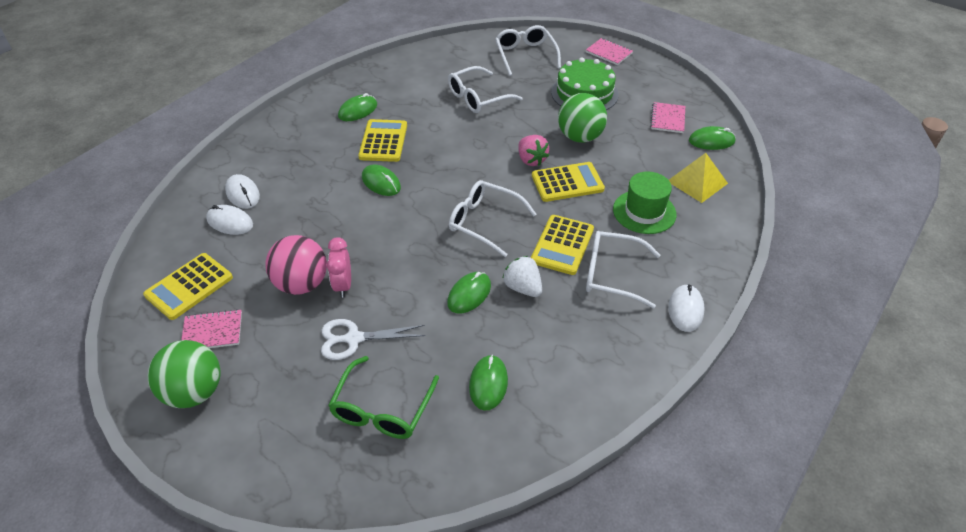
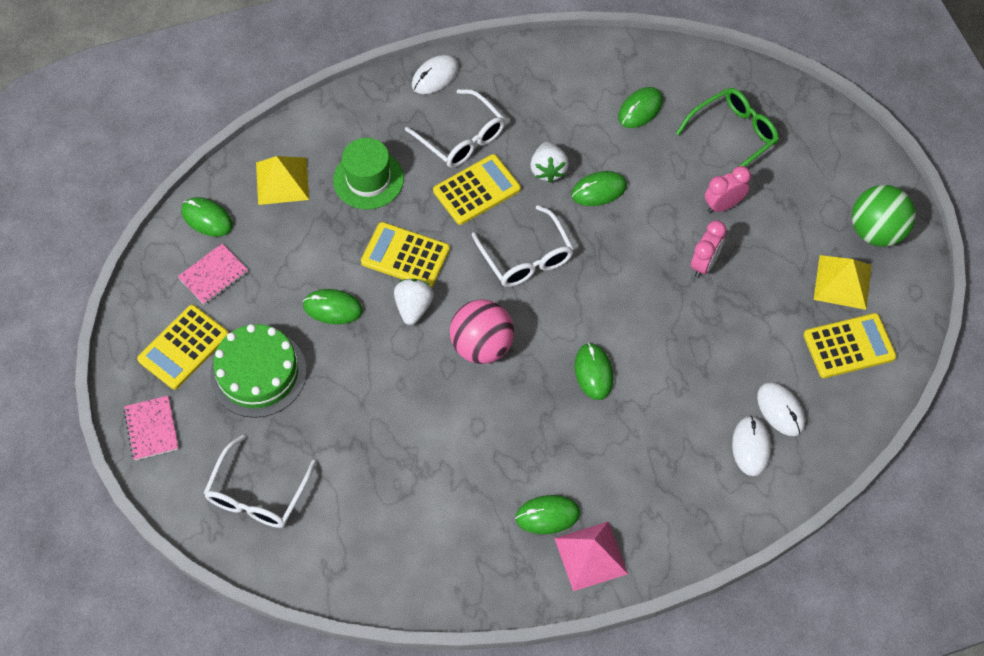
camera: 145 degrees left, 15 degrees up
(212, 331) = (842, 282): pink notebook -> yellow pyramid
(301, 284) = (741, 287): pink ball -> pink ball (482, 346)
(319, 106) = (591, 555): none -> pink pyramid
(354, 339) = (723, 205): white scissors -> pink clock
(383, 141) = (551, 437): yellow calculator -> yellow calculator (183, 347)
(477, 98) = (387, 446): white glasses -> none
(531, 160) = (413, 307): pink strawberry -> white strawberry
(580, 137) = (333, 308): green ball -> green mouse

